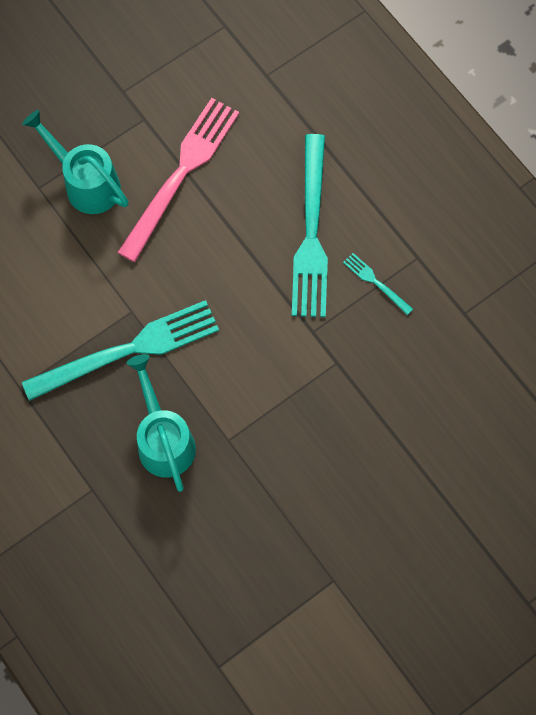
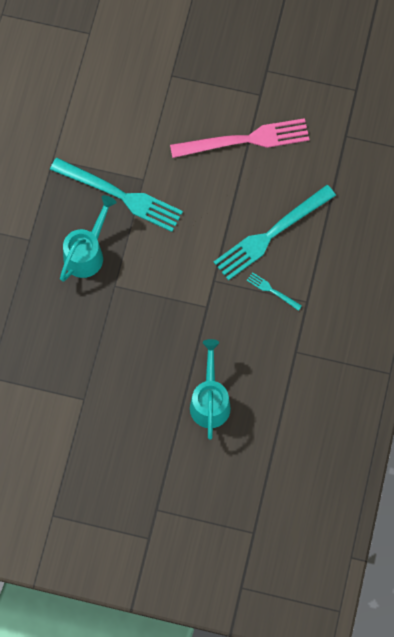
camera: 50 degrees right, 0 degrees up
(86, 183) = (196, 97): turquoise watering can -> turquoise watering can (210, 401)
(376, 282) = (272, 290): turquoise fork -> turquoise fork turned 60 degrees counterclockwise

